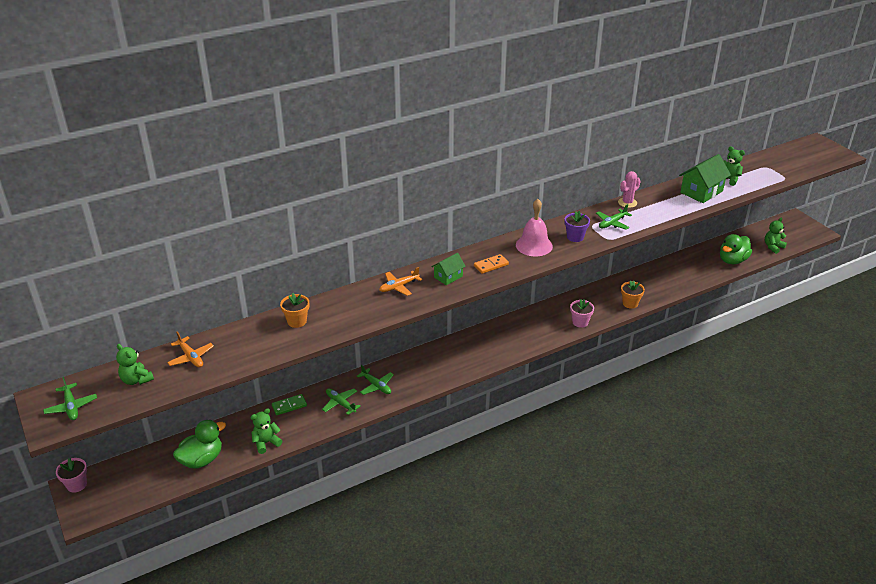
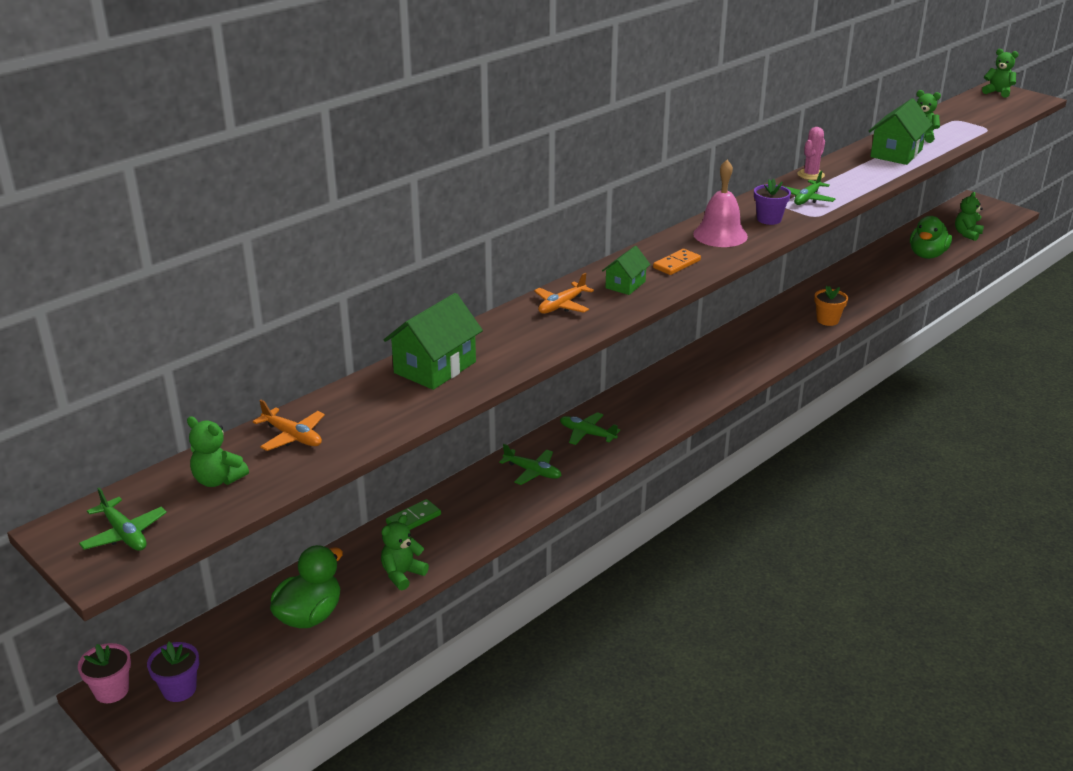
camera: 15 degrees left, 5 degrees down
(112, 492) = (179, 689): none -> purple flower pot
(297, 321) = (435, 367): orange flower pot -> green house
(340, 403) = (490, 503): green plane -> green plane (587, 434)
(580, 322) = (775, 351): pink flower pot -> none
(815, 145) = (998, 92): none -> green teddy bear

